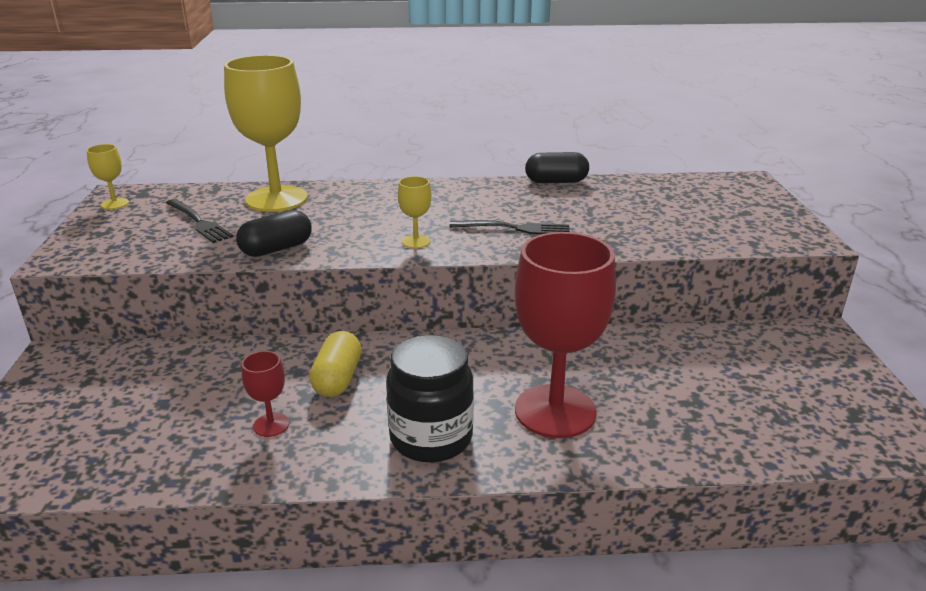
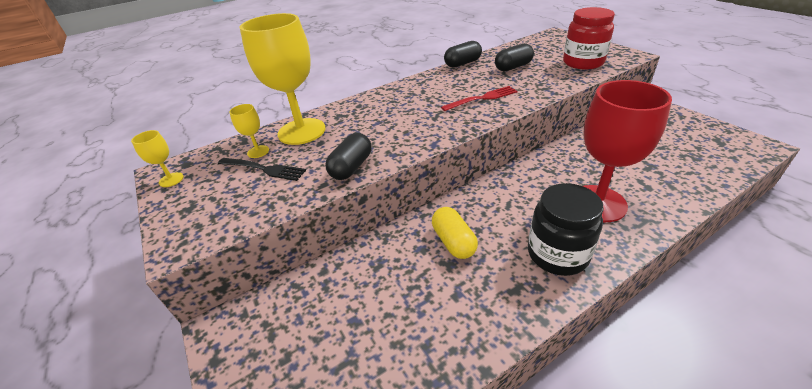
camera: 25 degrees left, 10 degrees up
(271, 425) = (452, 297): red goblet -> none
(416, 241) = (437, 127): yellow goblet -> yellow goblet (258, 151)
(514, 228) = (482, 98): black fork -> red fork
(613, 205) = (513, 67): none -> black capsule
(720, 229) = (583, 63): none -> red jar

